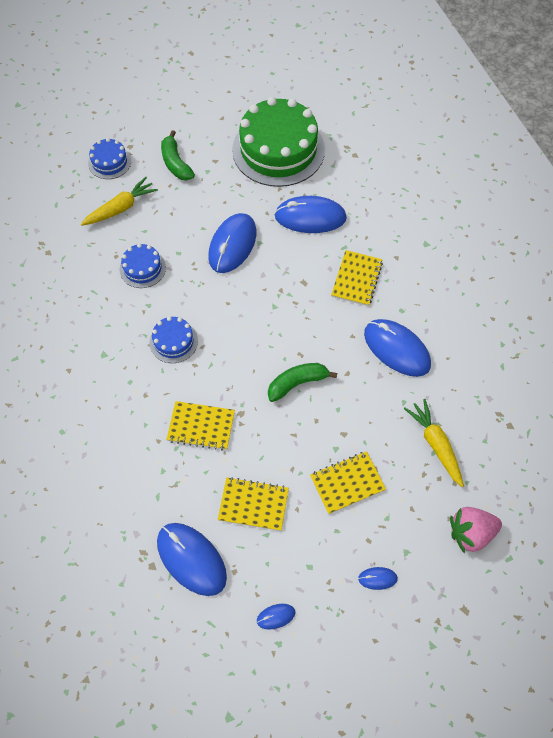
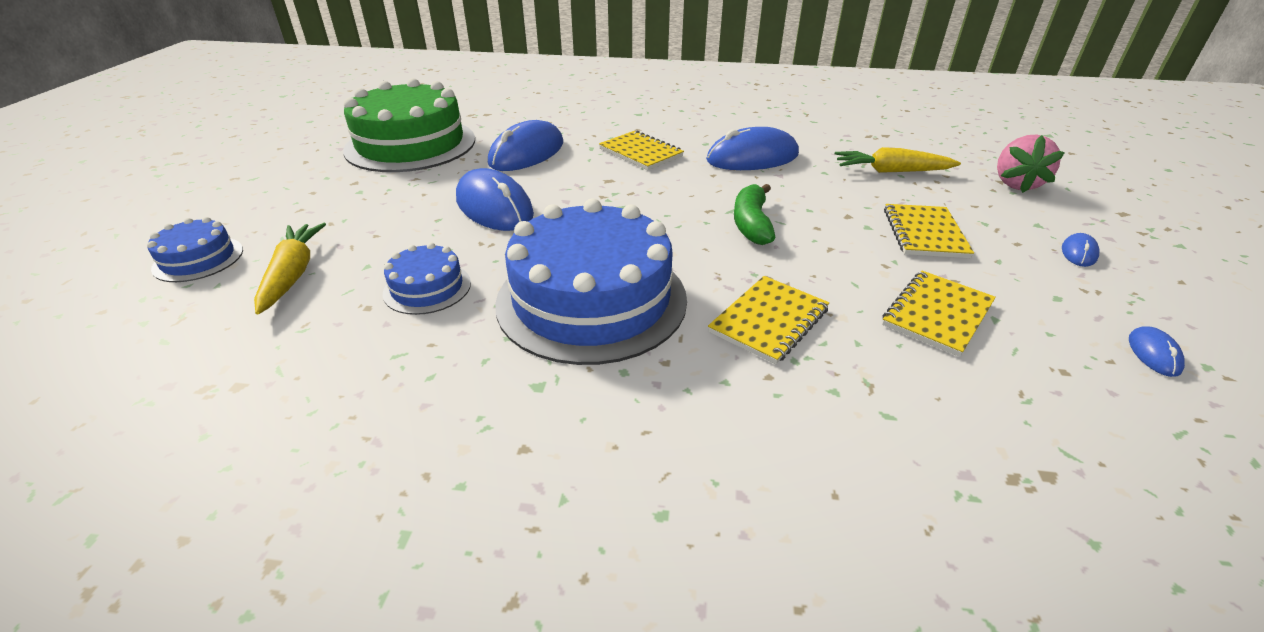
camera: 60 degrees left, 25 degrees down
(173, 341) = (591, 299): blue cake -> blue cake, size x2.17
(175, 163) = (306, 208): green banana -> none
(191, 559) = (1036, 414): blue mouse -> none

